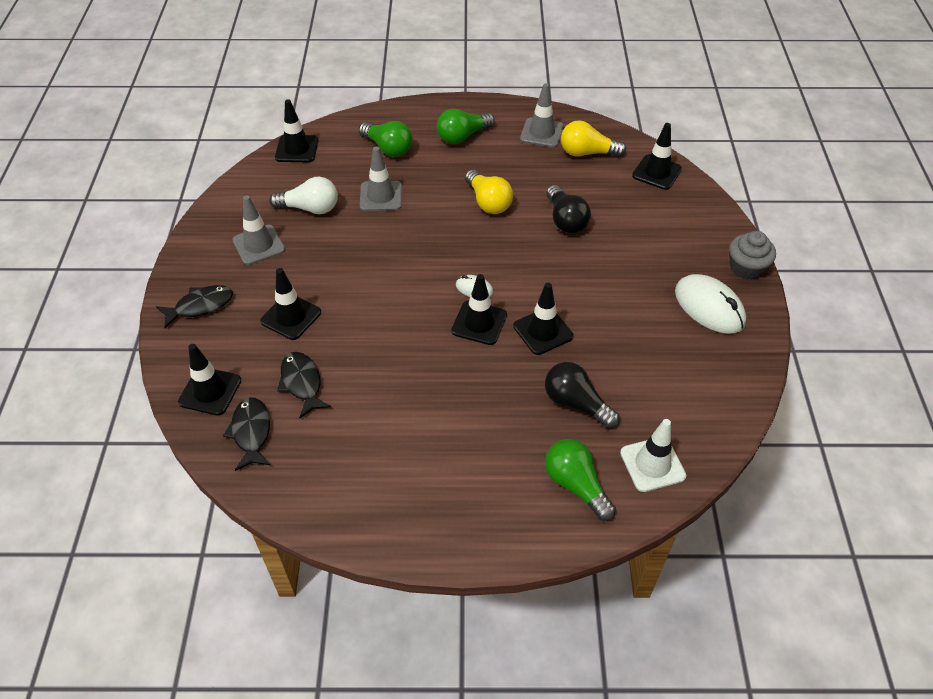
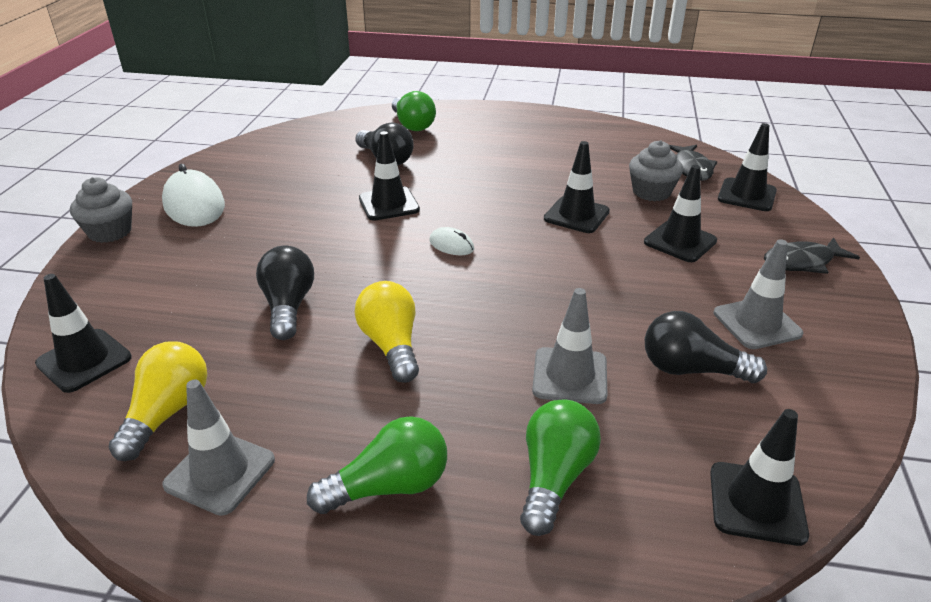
camera: 170 degrees left, 15 degrees down
(302, 383) = (651, 192): black fish -> grey cupcake
(310, 208) = (691, 369): white light bulb -> black light bulb
(388, 148) = (554, 478): green light bulb -> green light bulb turned 60 degrees clockwise
(479, 323) = (456, 216): black traffic cone -> black traffic cone (576, 215)
(587, 153) = (167, 413): yellow light bulb -> yellow light bulb turned 90 degrees counterclockwise
(652, 464) = (345, 128): white traffic cone -> none

